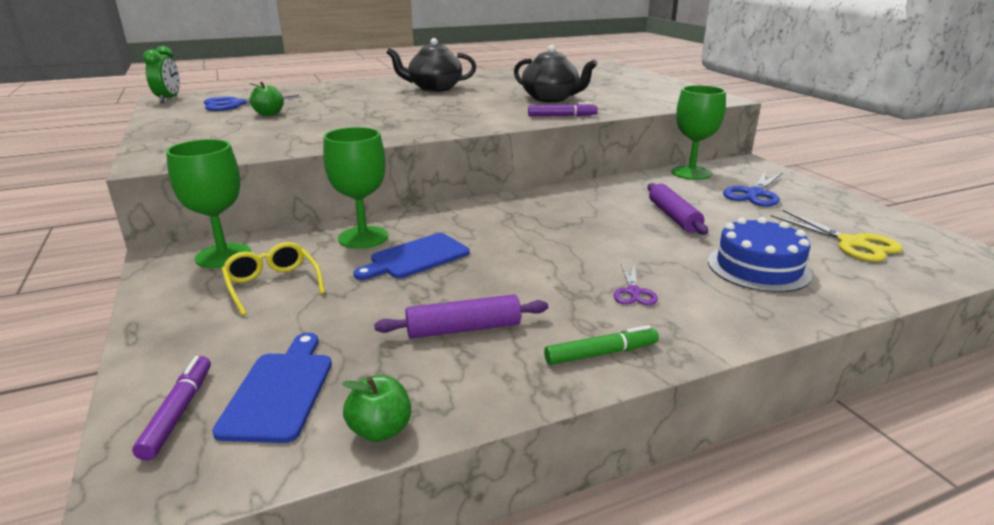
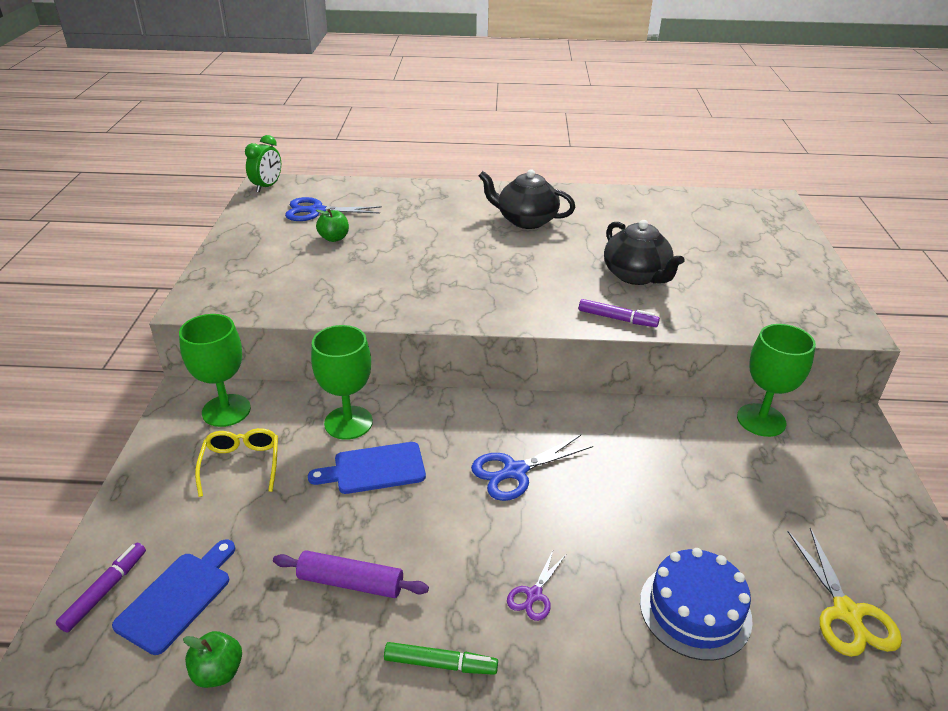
camera: 25 degrees right, 10 degrees up
(673, 217) = (672, 493): purple rolling pin -> none
(754, 194) = (806, 484): blue scissors -> blue scissors (514, 472)

